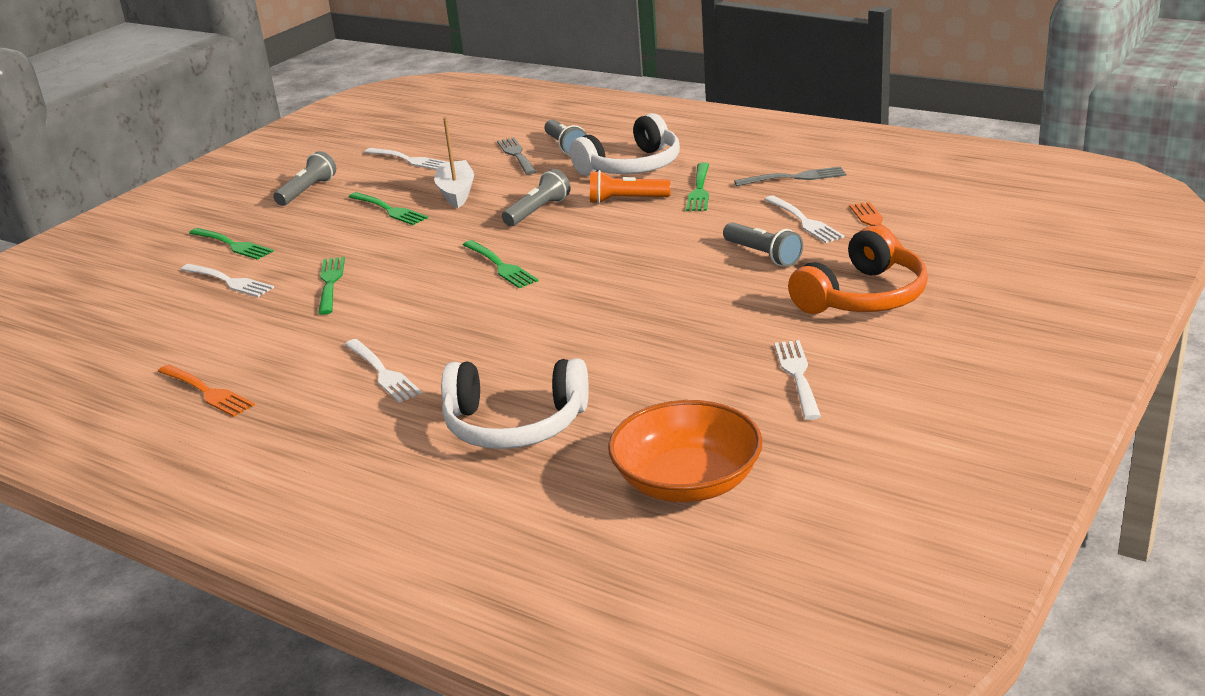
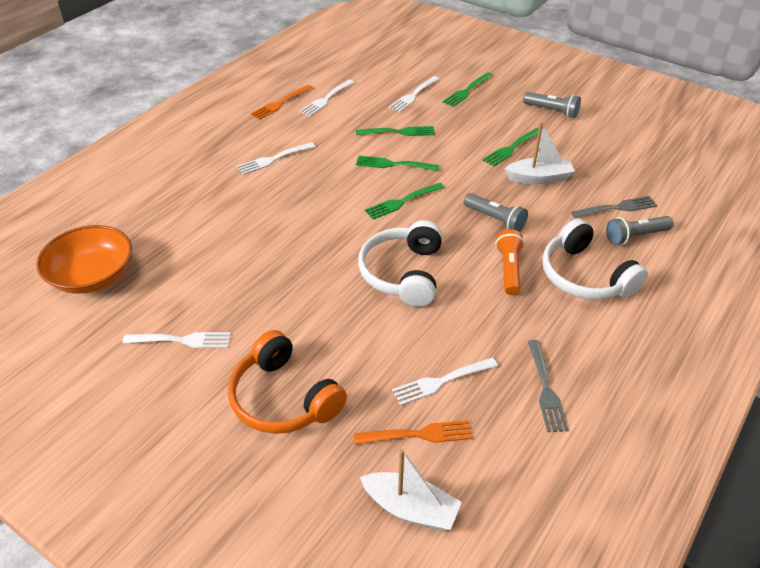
camera: 90 degrees right, 15 degrees up
(408, 160) = (610, 152): white fork -> white fork (326, 99)
(515, 424) = (190, 210): white headphones -> white headphones (403, 273)
(699, 189) = (525, 317): green fork -> green fork (394, 164)
(763, 255) = (379, 344): grey flashlight -> none
(961, 222) = (410, 508): none -> white boat

